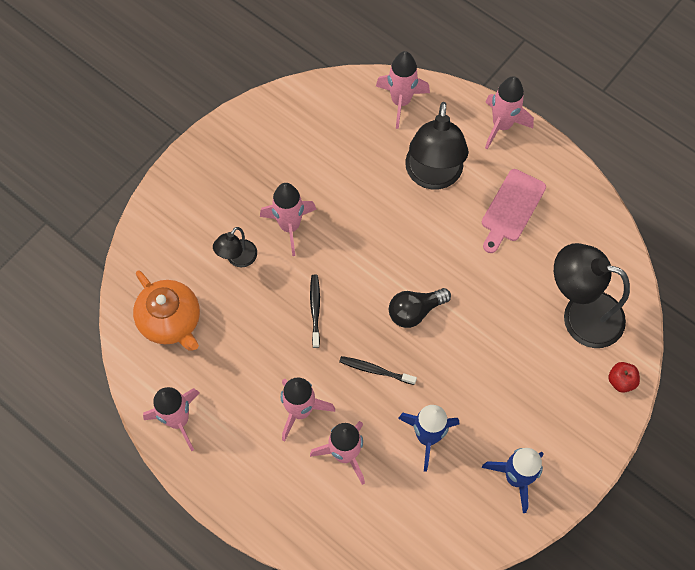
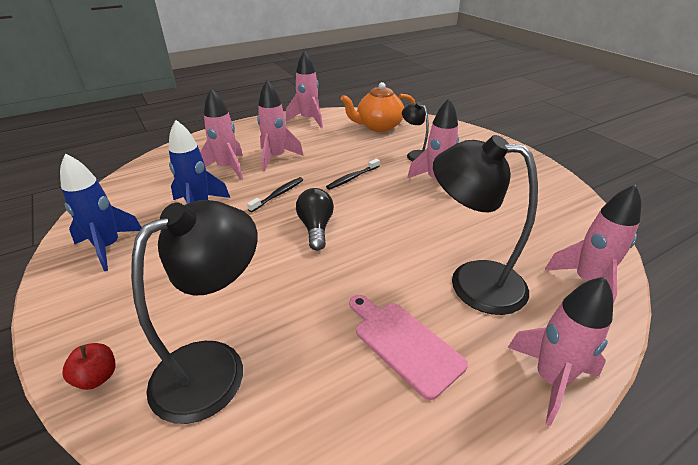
camera: 110 degrees right, 30 degrees down
(315, 309) = (352, 178): black toothbrush -> black toothbrush turned 120 degrees clockwise

